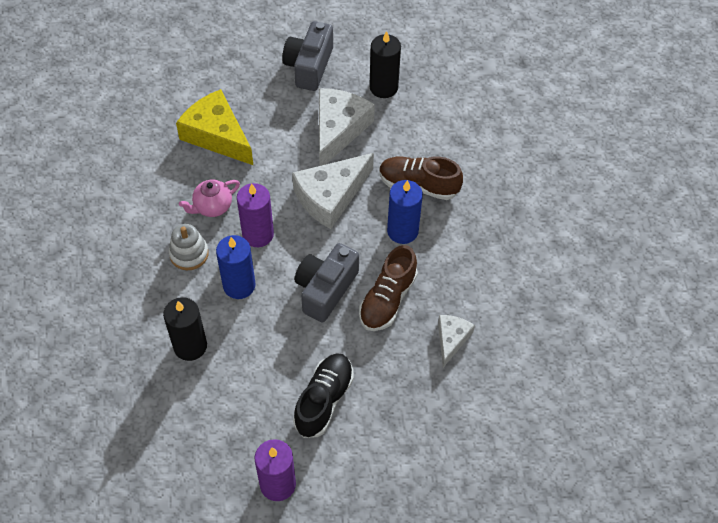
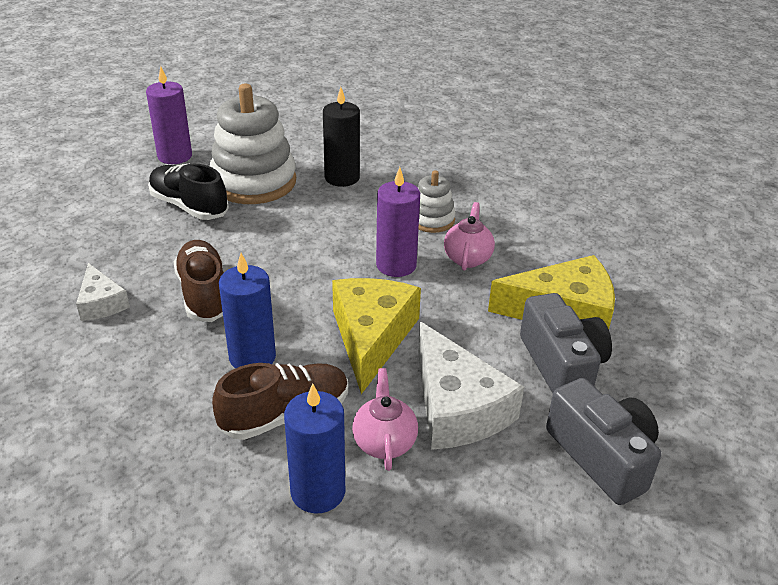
camera: 135 degrees right, 20 degrees down
(239, 285) = (358, 226): blue candle -> blue candle (318, 491)
(254, 394) = (254, 182): none -> white stacking toy
(324, 400) = (189, 206): black shoe -> black shoe turned 150 degrees clockwise
(325, 289) = (276, 266): grey camera -> grey camera (562, 365)
(330, 196) = (371, 337): white cheese -> yellow cheese
(383, 87) = (478, 506): black candle -> none
(389, 139) = (384, 442): none -> pink teapot

